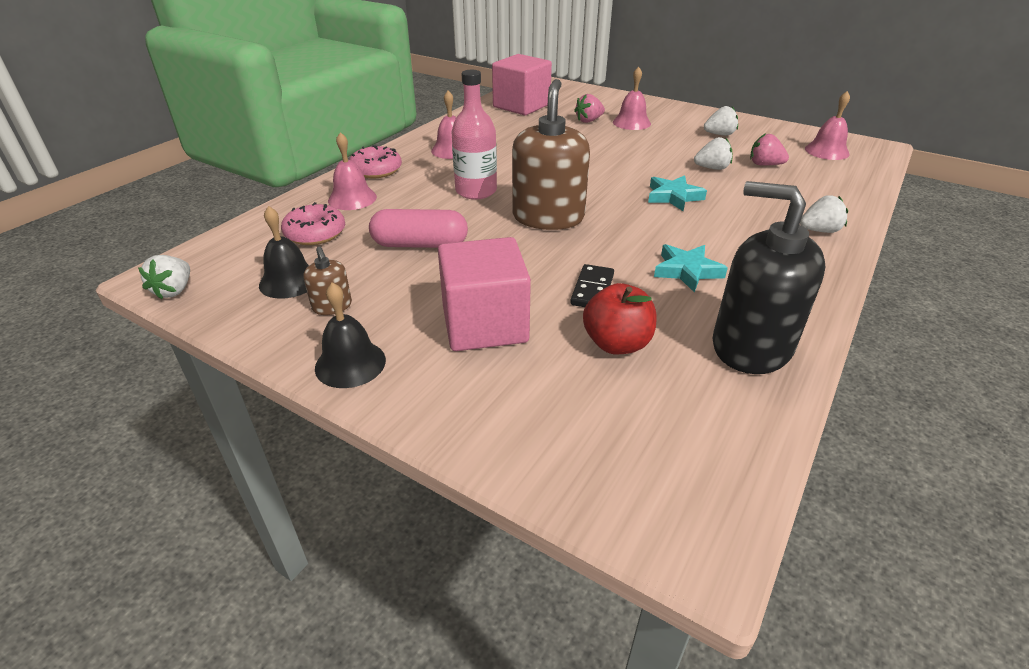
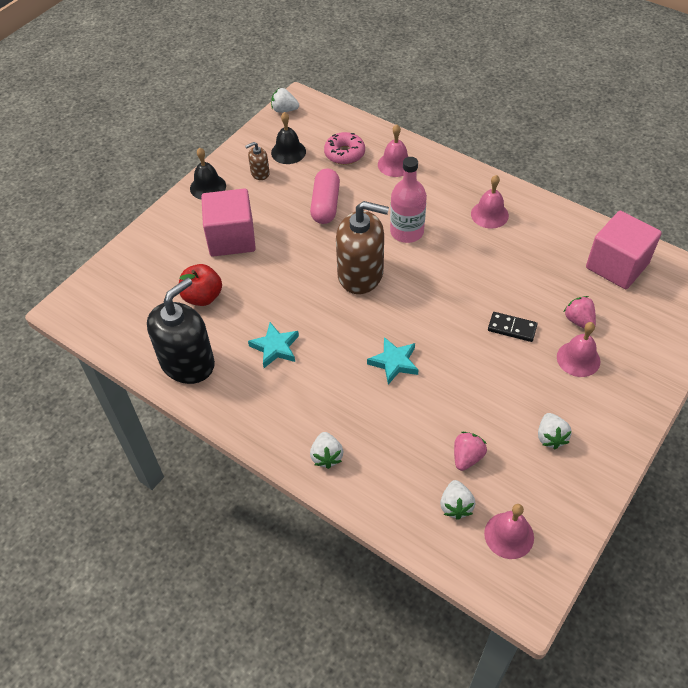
camera: 95 degrees right, 15 degrees up
(376, 170) = (445, 171): pink donut -> none
(592, 289) = (260, 291): black domino -> black domino (512, 328)
(712, 168) = (456, 407): white strawberry -> white strawberry (455, 506)

